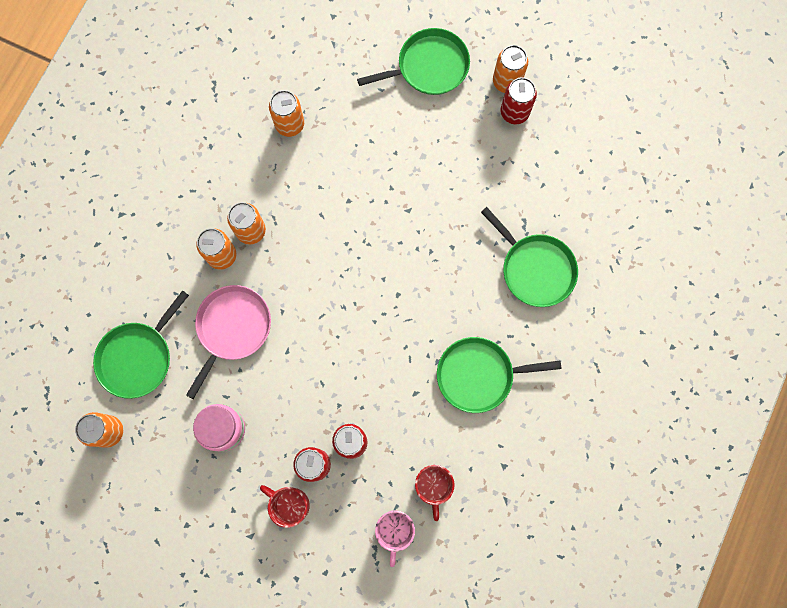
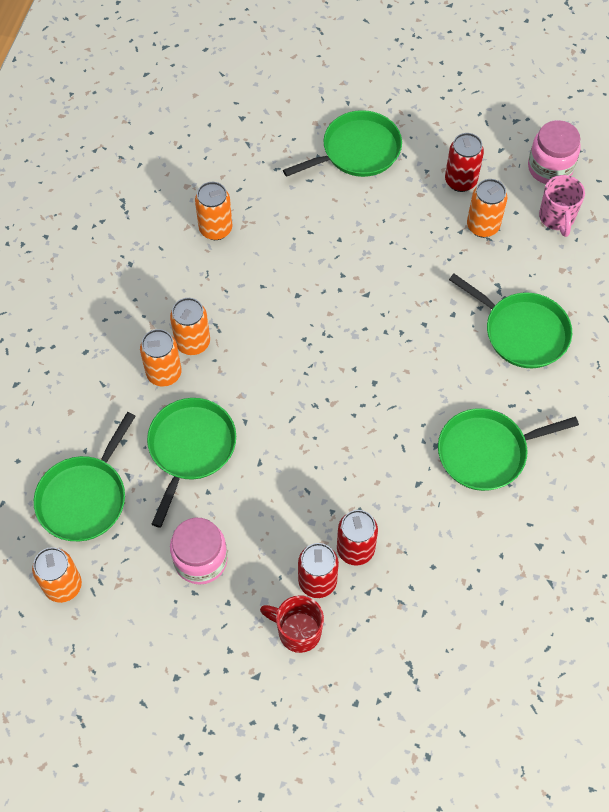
camera: 10 degrees left, 15 degrees down
(232, 328) = (190, 448): pink pan -> green pan
(394, 530) = (428, 639): pink mug -> pink mug (557, 218)
(432, 486) = (461, 581): red mug -> none
(506, 82) = (445, 153): orange can -> orange can (483, 226)
(597, 112) = (550, 168): none -> pink jar

